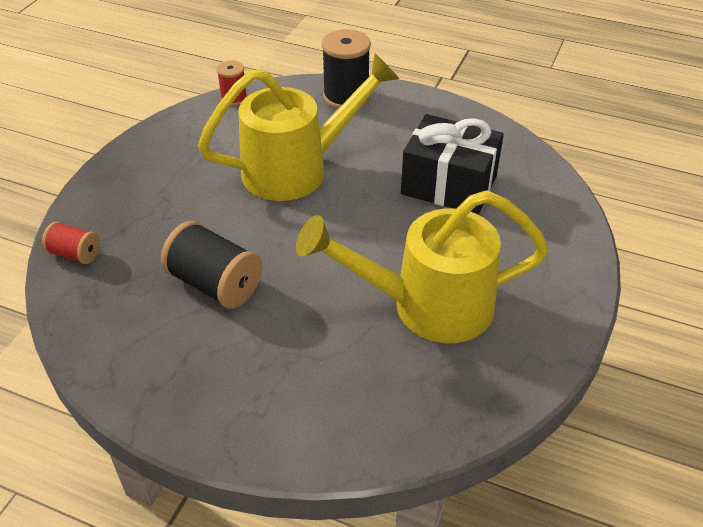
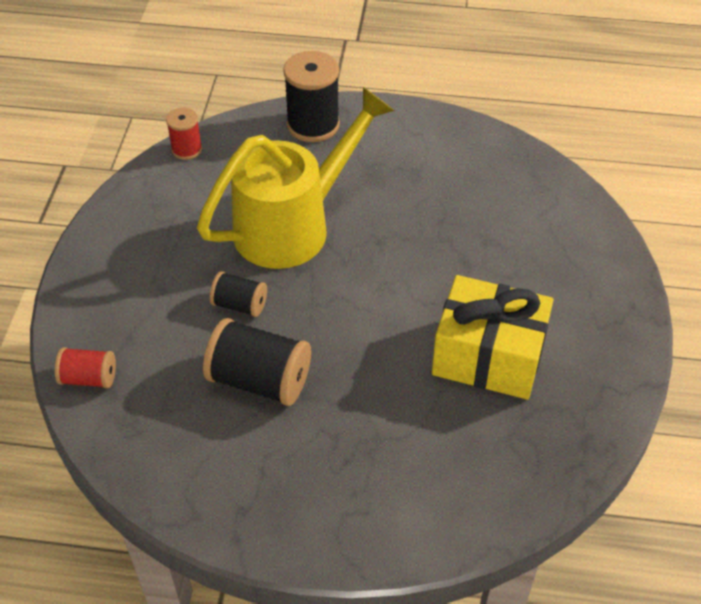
camera: 15 degrees left, 5 degrees up
(225, 222) = (240, 305): none -> black spool
(427, 306) = (488, 356): yellow watering can -> yellow gift
(449, 185) = (462, 213): black gift -> none

